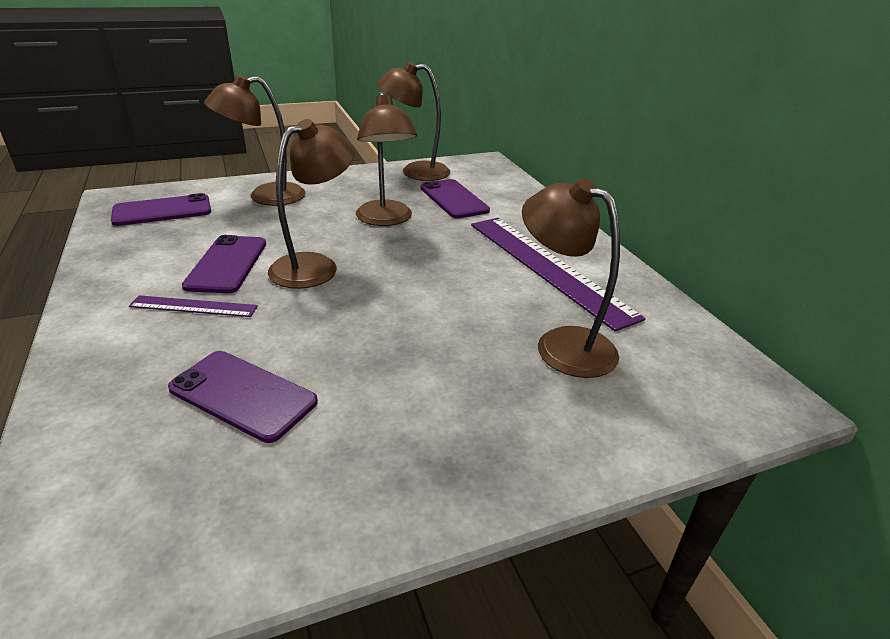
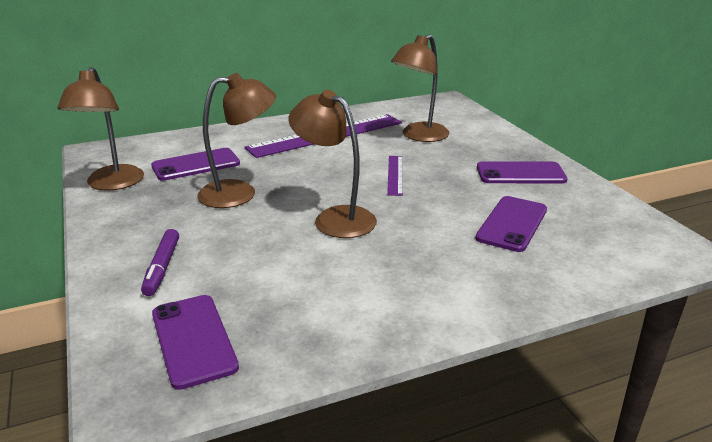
camera: 90 degrees left, 5 degrees down
(194, 306) = (415, 264): purple ruler -> purple ruler (395, 175)
(227, 264) = (337, 262): purple phone -> purple phone (520, 174)
(265, 197) = (162, 268): brown lamp -> purple marker

